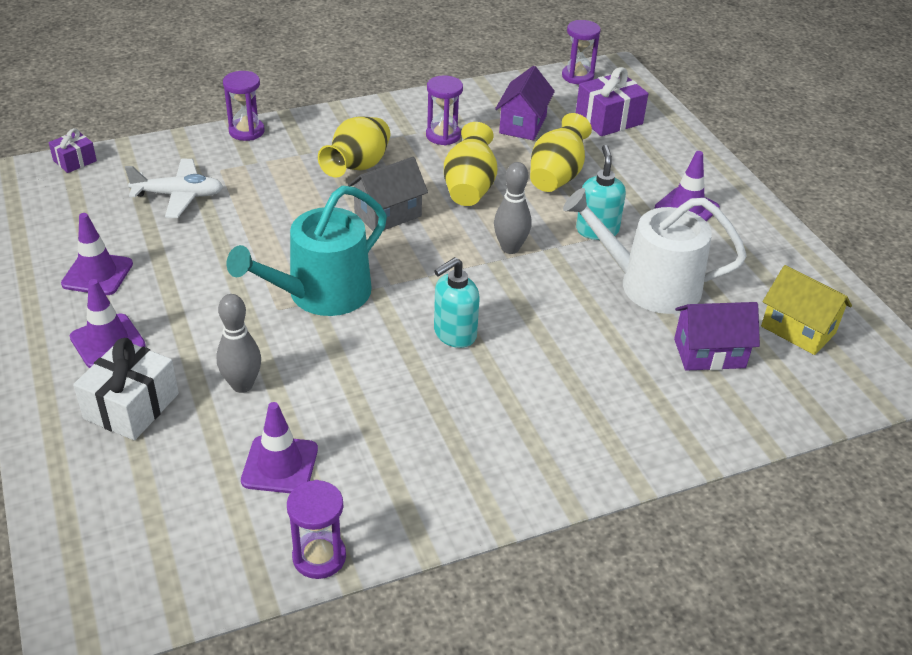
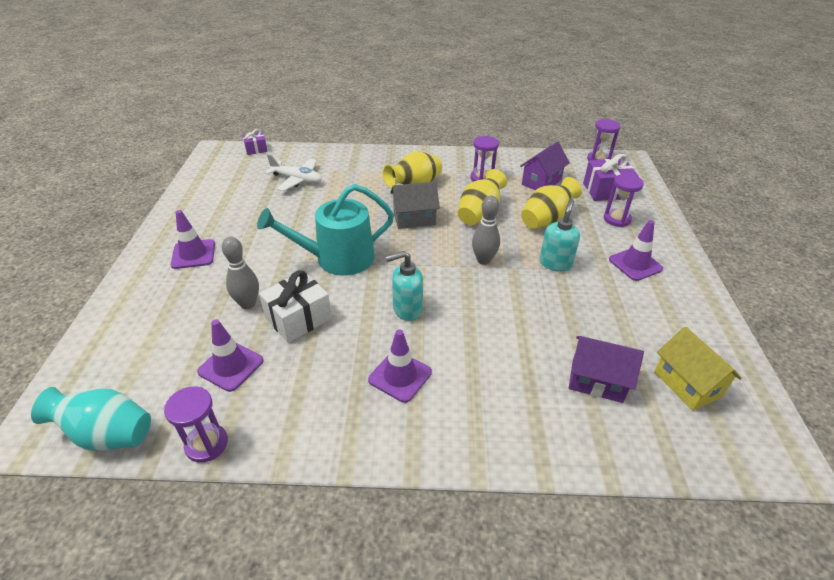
camera: 25 degrees right, 0 degrees up
(97, 274) = (219, 213): purple traffic cone -> purple traffic cone (400, 376)
(131, 406) = (175, 298): white gift -> white gift (298, 318)
(183, 589) = (107, 434): none -> turquoise vase
(246, 131) = (362, 152): purple hourglass -> purple hourglass (617, 219)
(650, 285) = (575, 313): white watering can -> none

